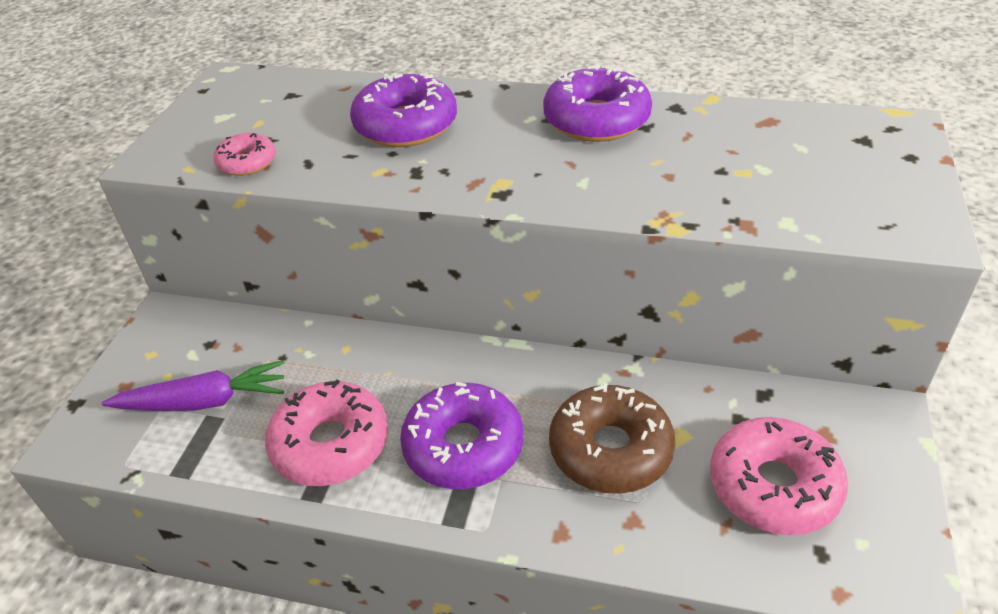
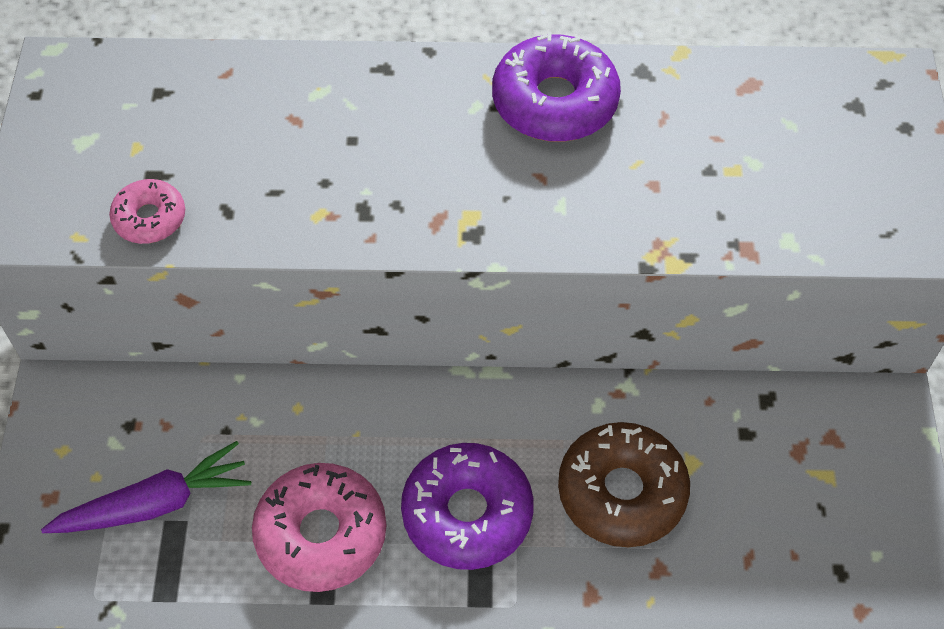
camera: 15 degrees left, 15 degrees up
(406, 125) = (327, 134): purple donut -> none
(773, 486) = (789, 507): pink donut -> none

